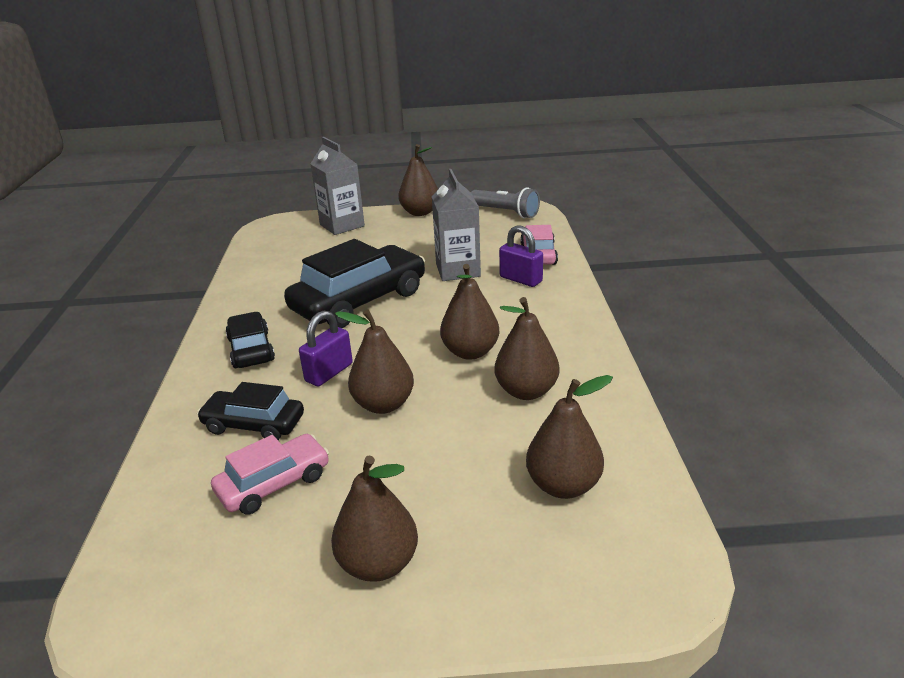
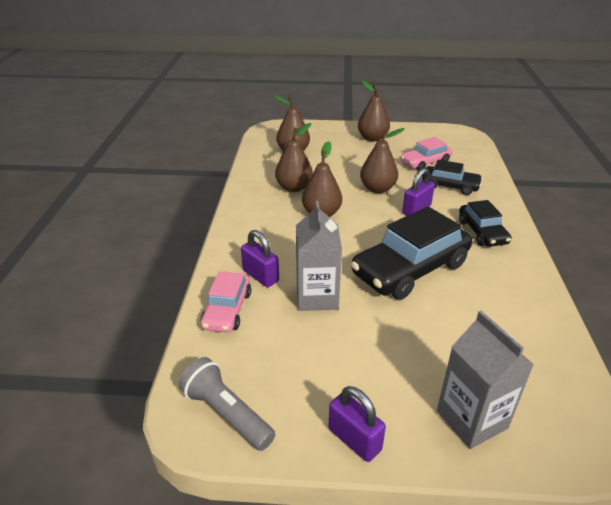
camera: 175 degrees left, 5 degrees up
(420, 212) = (354, 439): brown pear -> purple padlock

